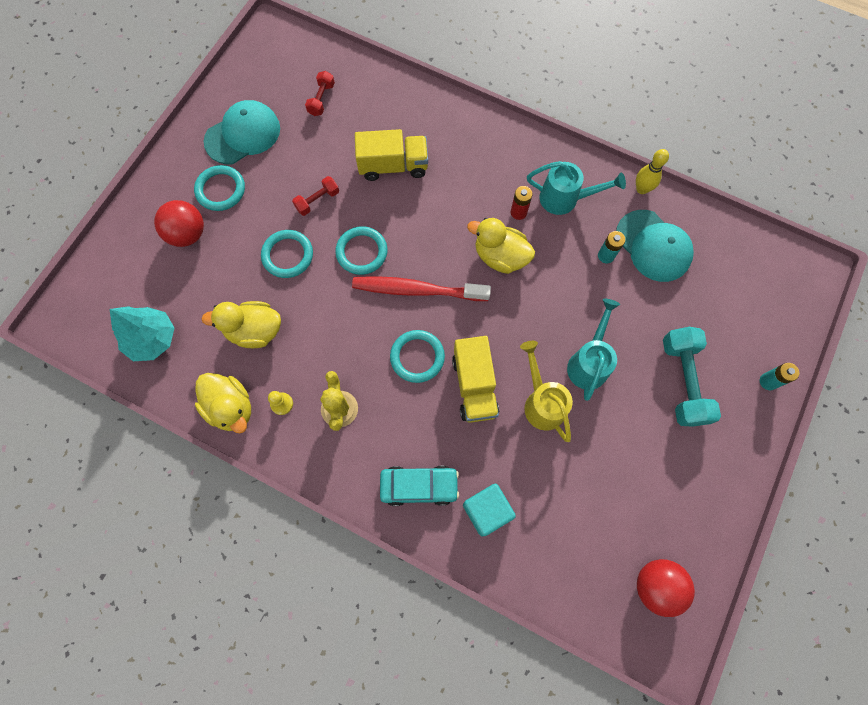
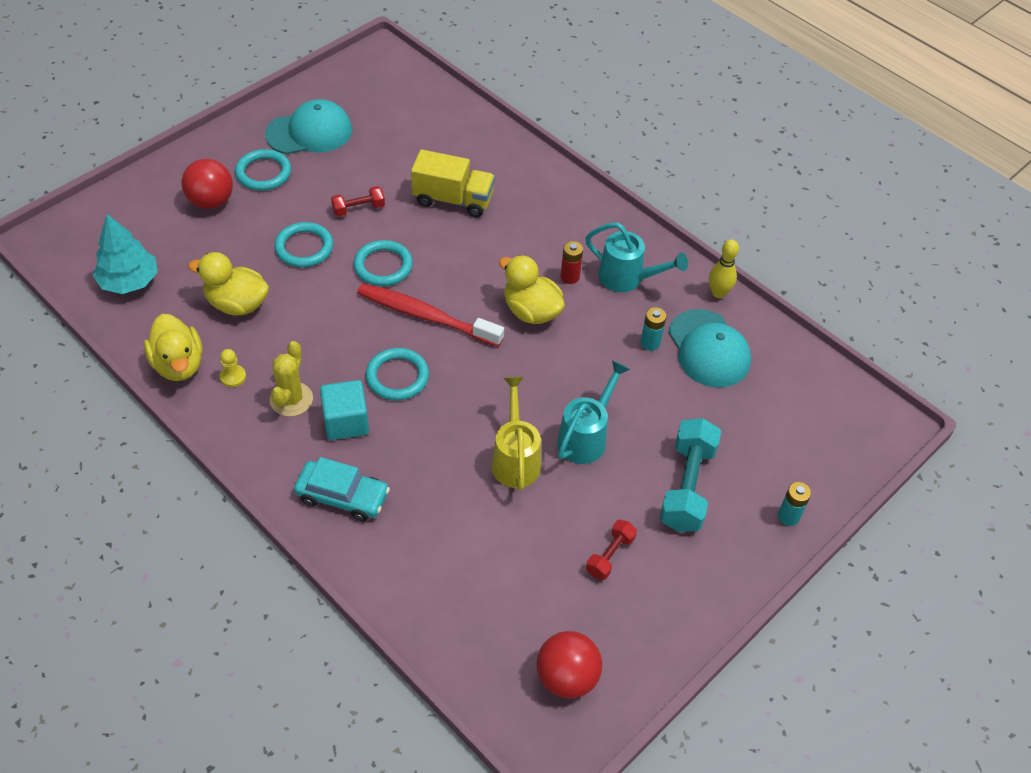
camera: 15 degrees right, 20 degrees down
(321, 99) = (405, 123): red dumbbell -> red dumbbell (610, 555)
(474, 386) = (447, 421): yellow truck -> none
(486, 511) = (406, 543): turquoise cube -> turquoise cube (346, 422)

